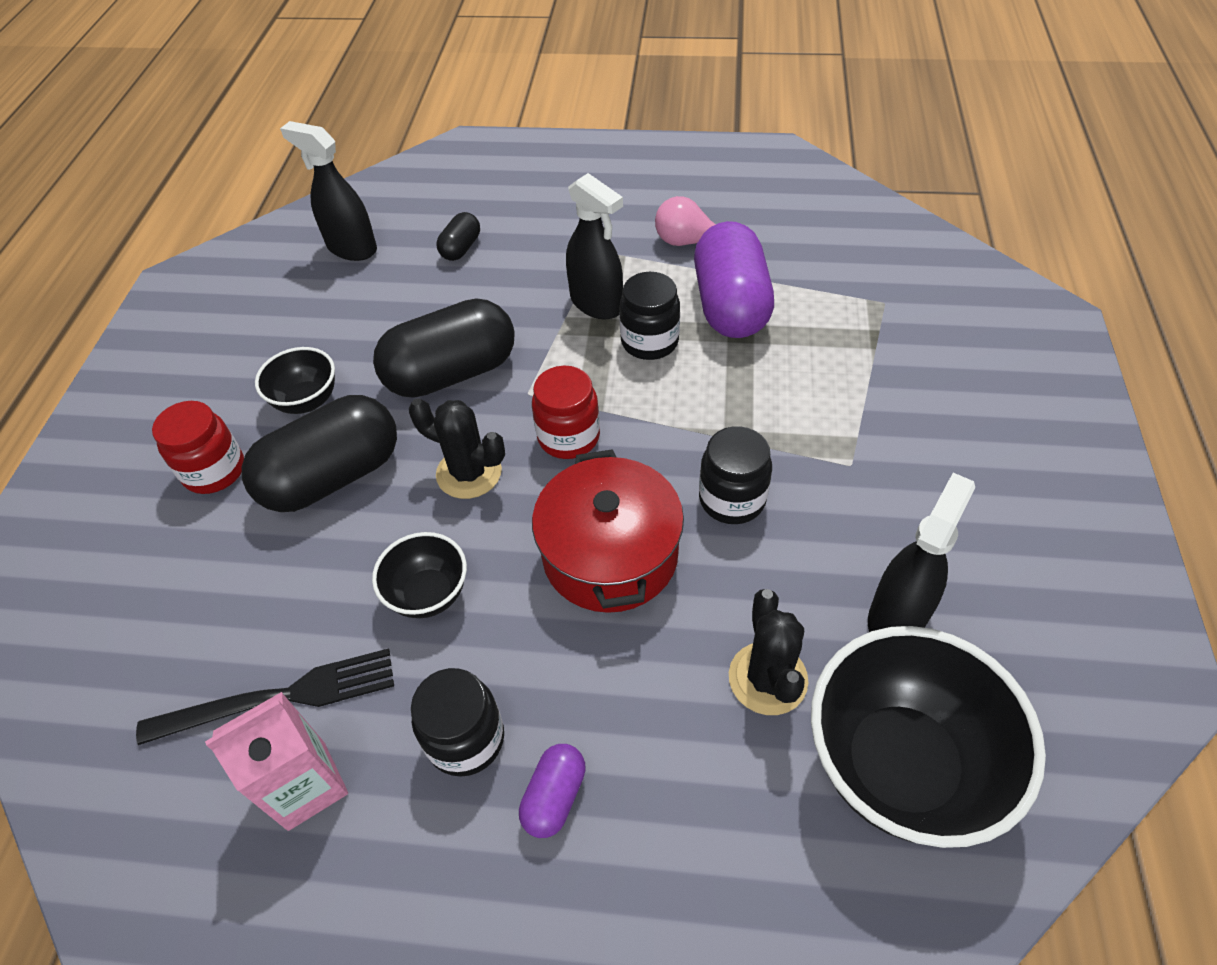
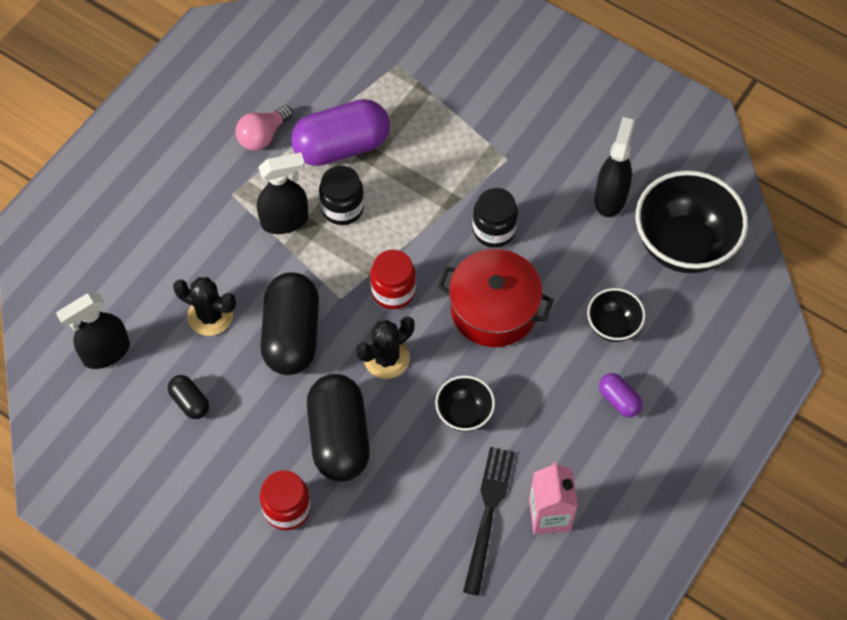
camera: 65 degrees left, 10 degrees up
(307, 401) = (257, 433): black bowl -> black bowl (613, 326)
(461, 248) = (162, 279): black capsule -> black capsule (190, 402)
(466, 739) = (566, 428): black jar -> none
(730, 305) = (341, 146): purple capsule -> purple capsule turned 45 degrees counterclockwise
(768, 678) = (610, 274): black cactus -> black cactus (210, 316)
(897, 616) = (610, 197): black spray bottle -> black spray bottle turned 45 degrees clockwise

